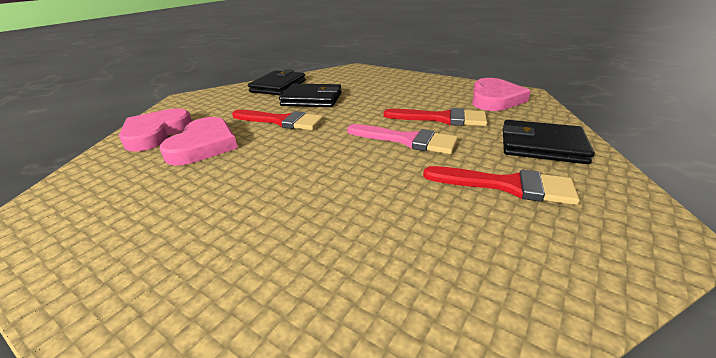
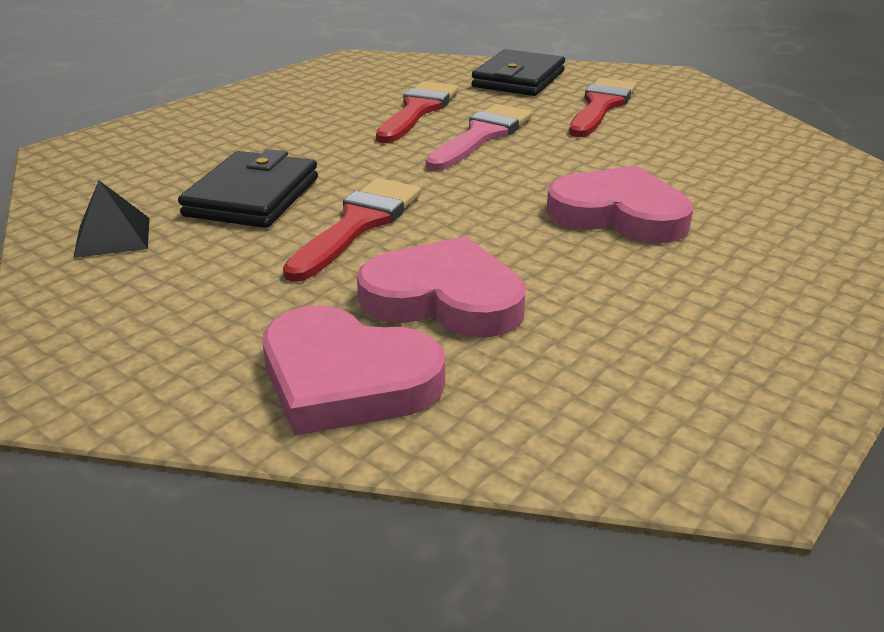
camera: 85 degrees left, 0 degrees up
(278, 86) = (112, 237): black wallet -> black pyramid
(495, 99) = (365, 75): pink heart -> pink heart (619, 214)

